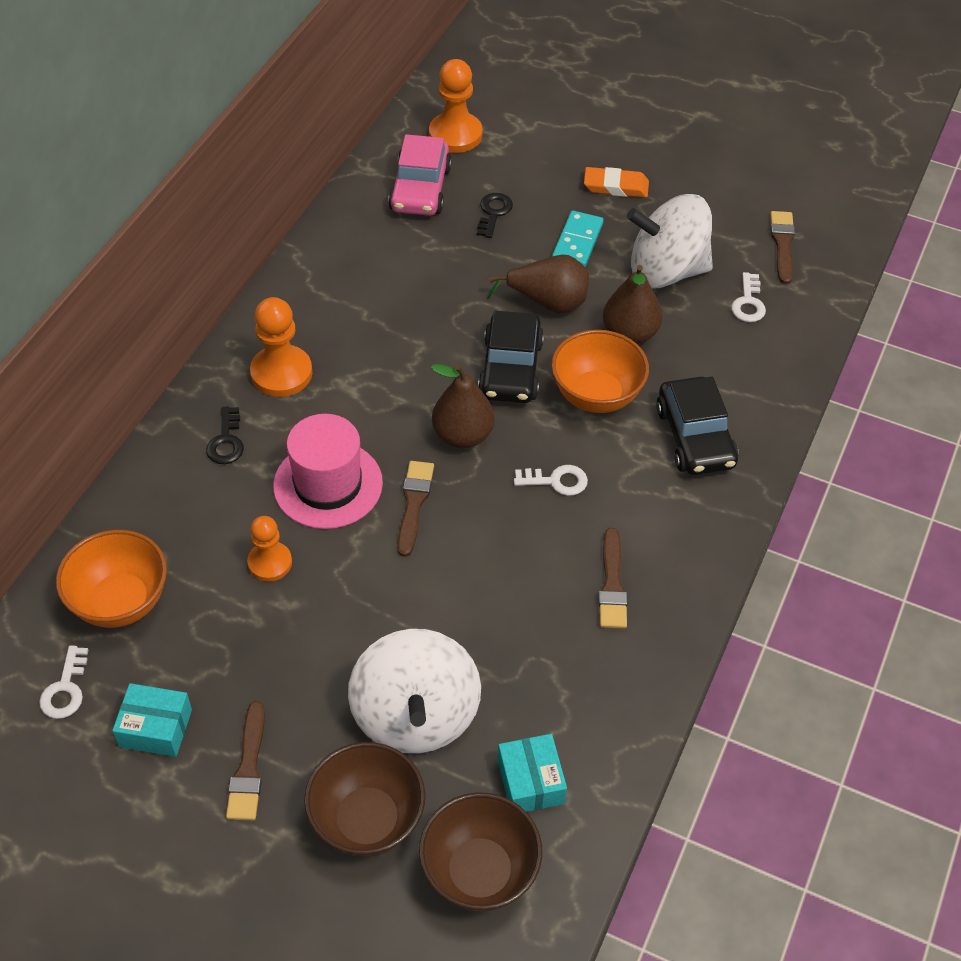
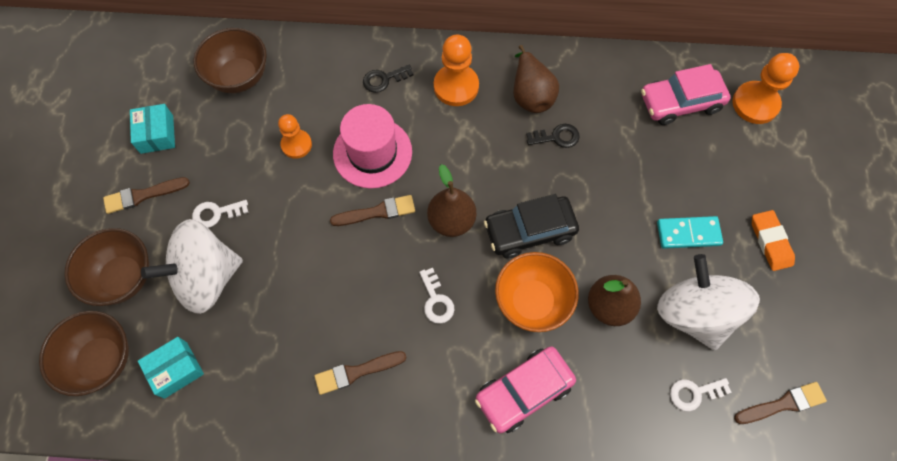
camera: 70 degrees right, 15 degrees up
(65, 689) = (170, 77): white key -> white key (216, 213)
(120, 602) = (239, 77): orange bowl -> brown bowl
(493, 213) = (685, 161): black key -> black key (557, 137)
(548, 302) = (611, 234): brown pear -> brown pear (531, 94)
(695, 437) = (523, 391): black car -> pink car

